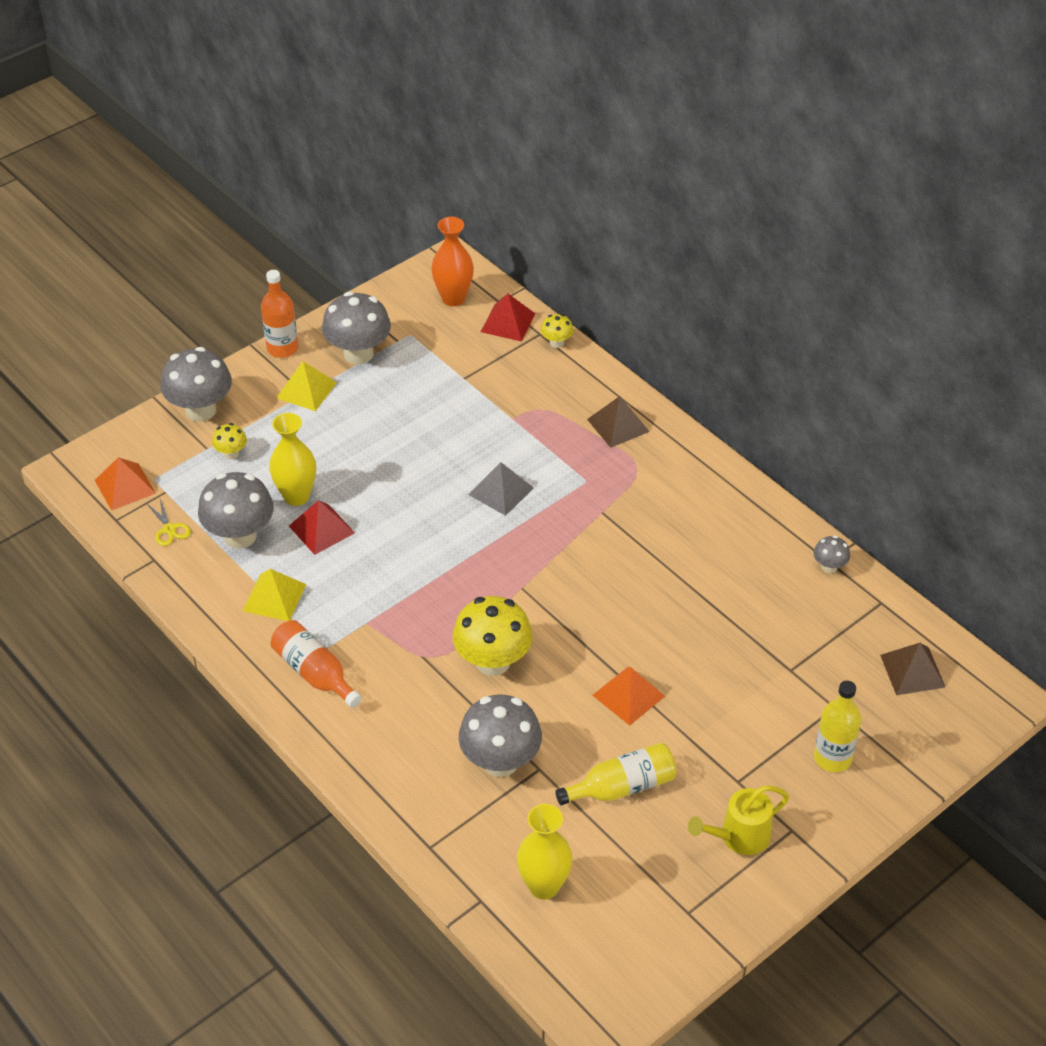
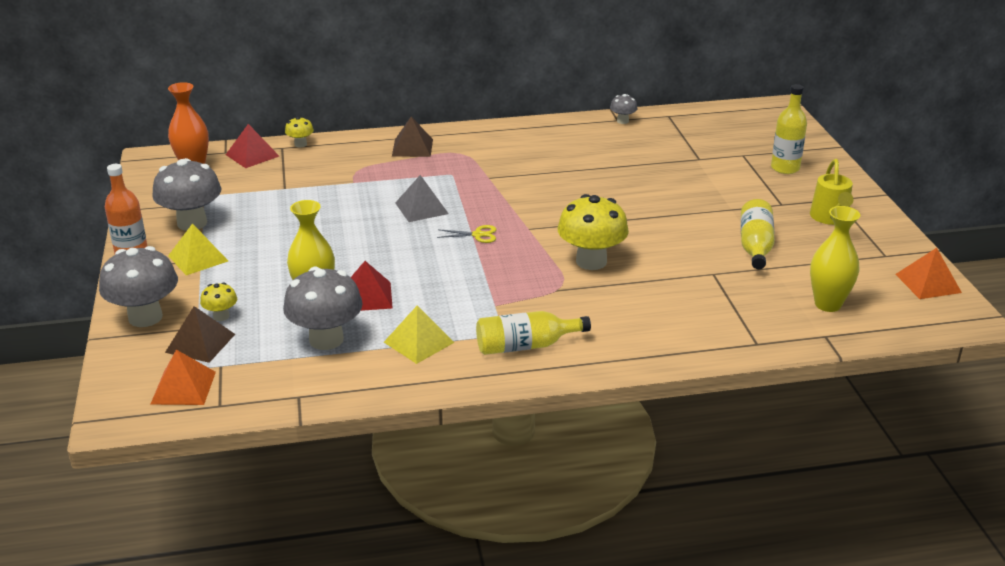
camera: 60 degrees left, 15 degrees down
(169, 529) = (271, 376): yellow scissors -> yellow scissors (478, 235)
(315, 673) = (526, 346): orange bottle -> yellow bottle
(500, 762) = (694, 287): grey mushroom -> none
(629, 695) = (672, 219): orange pyramid -> orange pyramid (928, 283)
(912, 671) = (733, 124): brown pyramid -> brown pyramid (200, 343)

